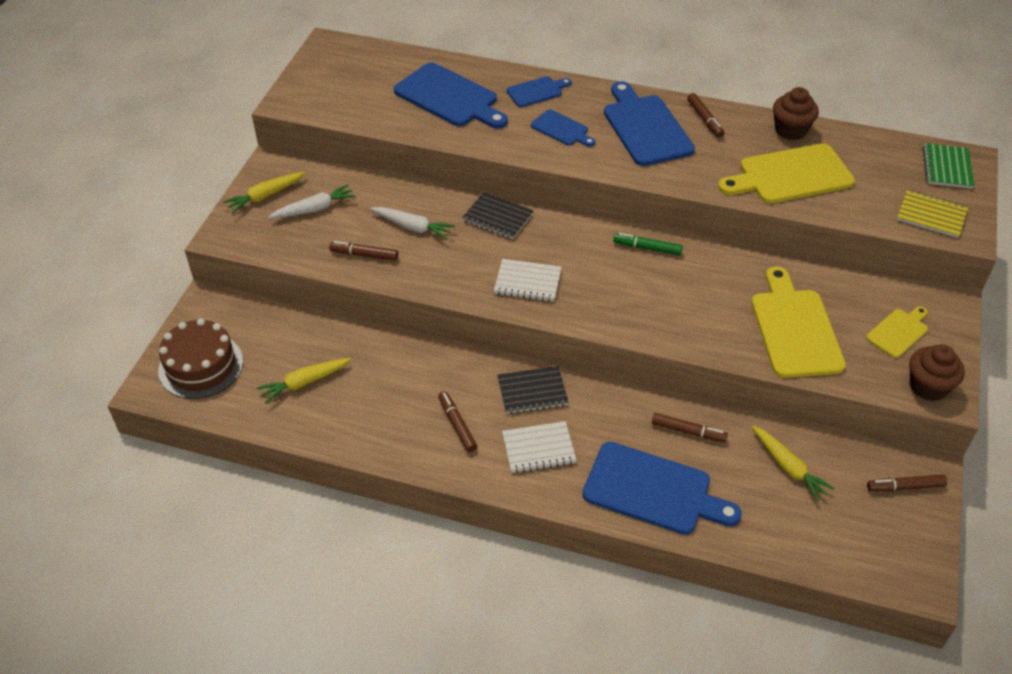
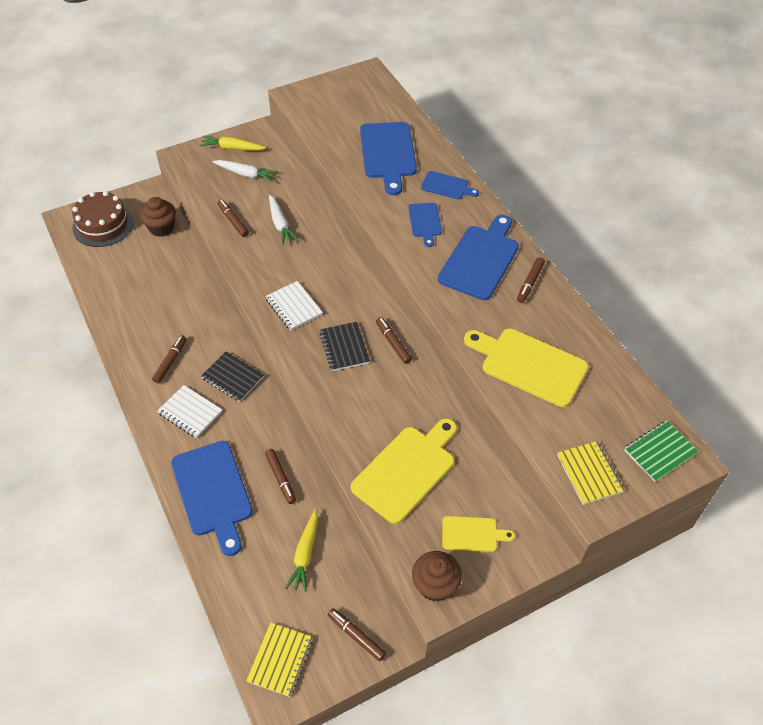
camera: 45 degrees right, 5 degrees up
(304, 383) = (134, 274): yellow carrot -> none
(497, 217) = (334, 254): black notebook -> black notebook (344, 347)
(647, 248) = (393, 343): green marker -> brown marker
(790, 130) = (580, 335): brown cupcake -> brown cupcake (161, 228)
(884, 555) = (280, 660): none -> yellow notebook

